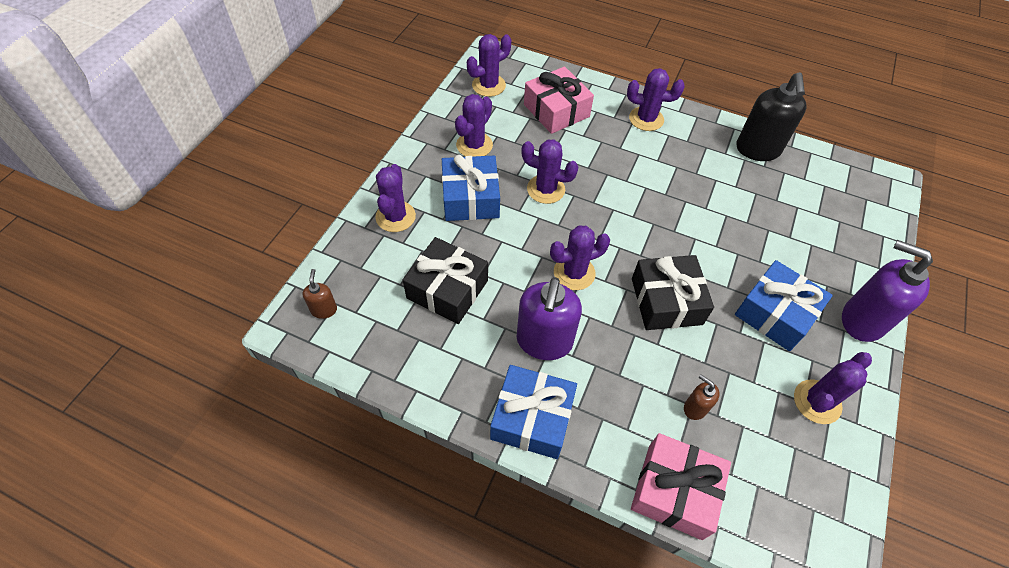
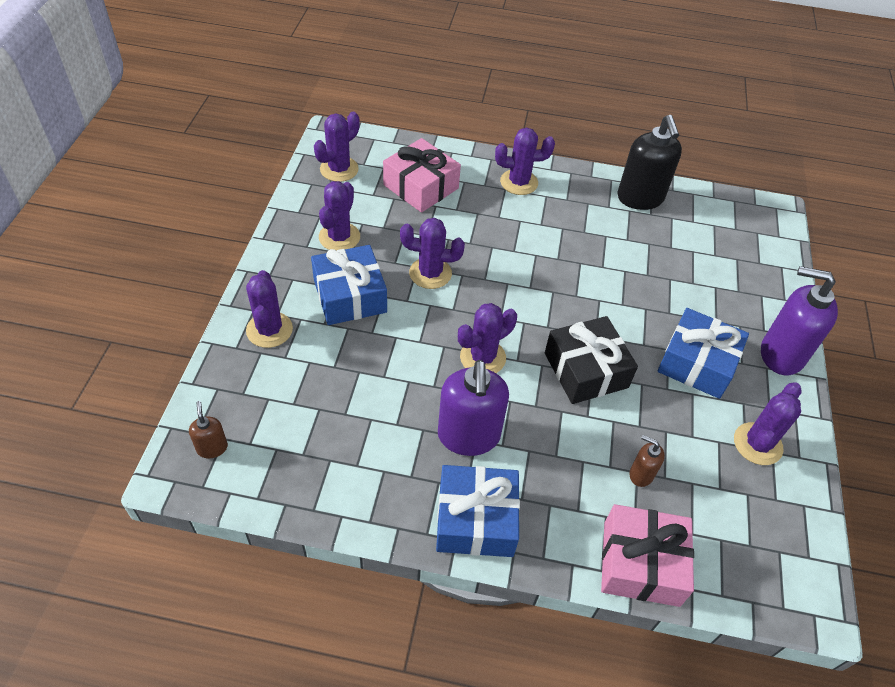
camera: 15 degrees left, 5 degrees down
(447, 289) = (348, 399): black gift -> none

